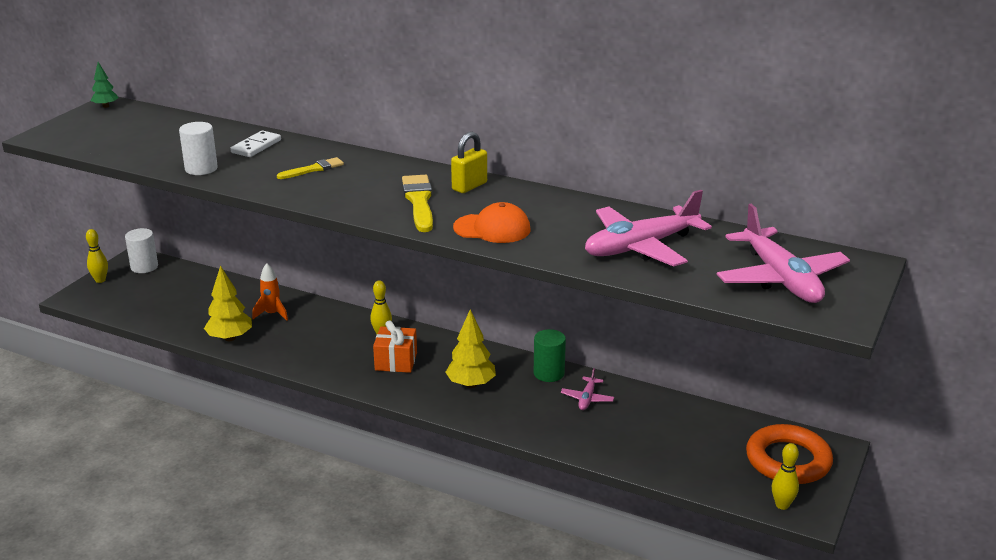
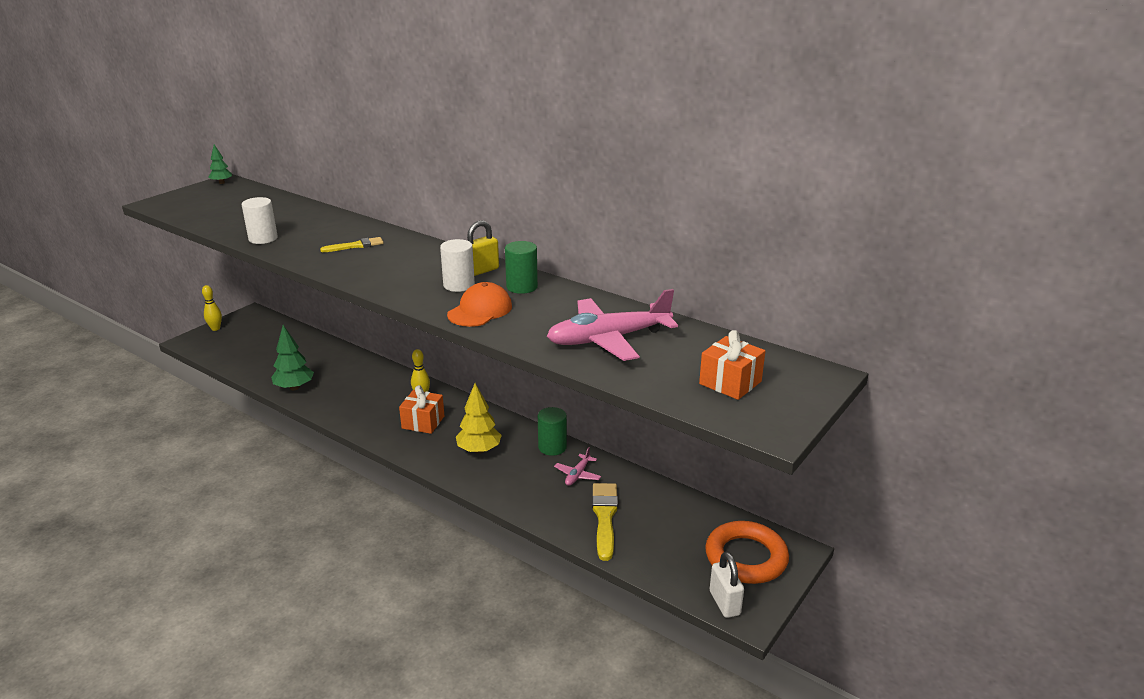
camera: 10 degrees right, 0 degrees up
(144, 267) = (255, 320): white cylinder -> white cylinder (459, 285)
(230, 338) = (294, 387): yellow tree -> green tree
(256, 146) = (320, 223): white domino -> none
(272, 314) = (338, 370): orange rocket -> none
(419, 202) = (429, 281): yellow brush -> yellow brush (605, 517)
(492, 228) = (480, 310): orange cap -> orange cap turned 75 degrees counterclockwise
(522, 200) = (522, 287): none -> green cylinder
(781, 279) = (730, 383): pink plane -> orange gift
(782, 505) = (724, 603): yellow bowling pin -> white padlock

